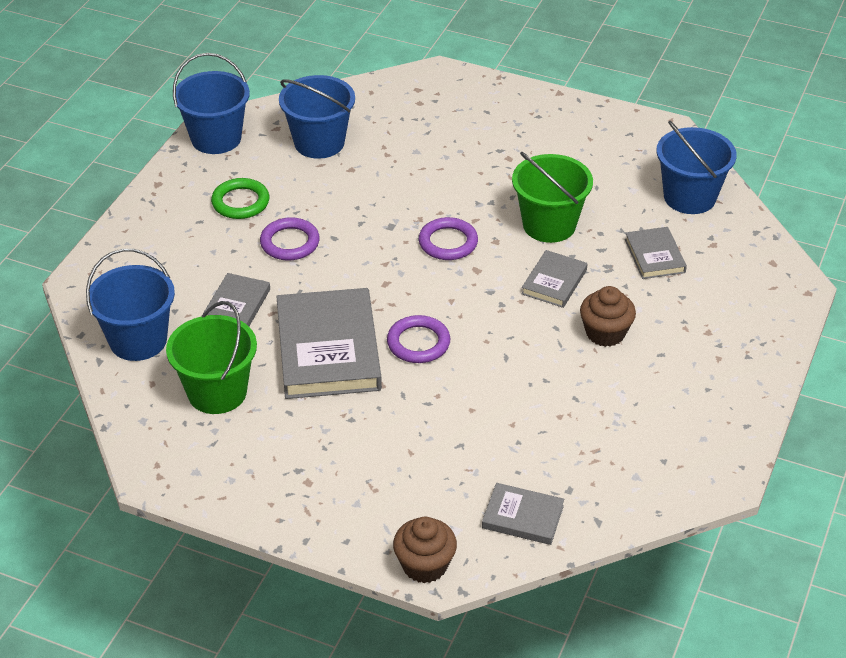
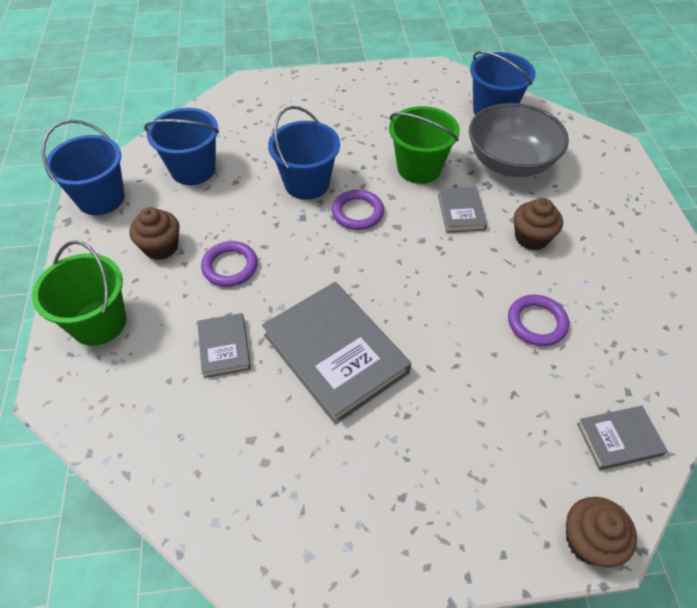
camera: 30 degrees left, 10 degrees up
(138, 340) = (153, 431): blue bucket -> blue bucket (307, 183)
(217, 392) = (267, 450): green bucket -> green bucket (99, 322)
(240, 202) = (161, 247): green ring -> brown cupcake
(418, 343) = (404, 312): purple ring -> purple ring (536, 323)
(655, 256) = (510, 162): grey book -> grey bowl

